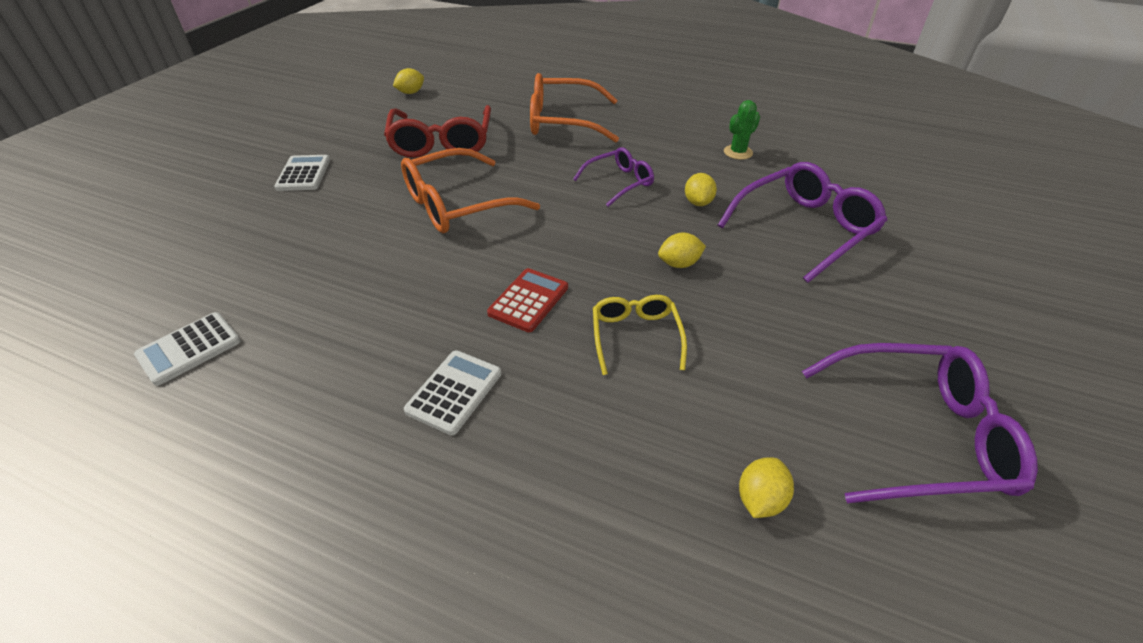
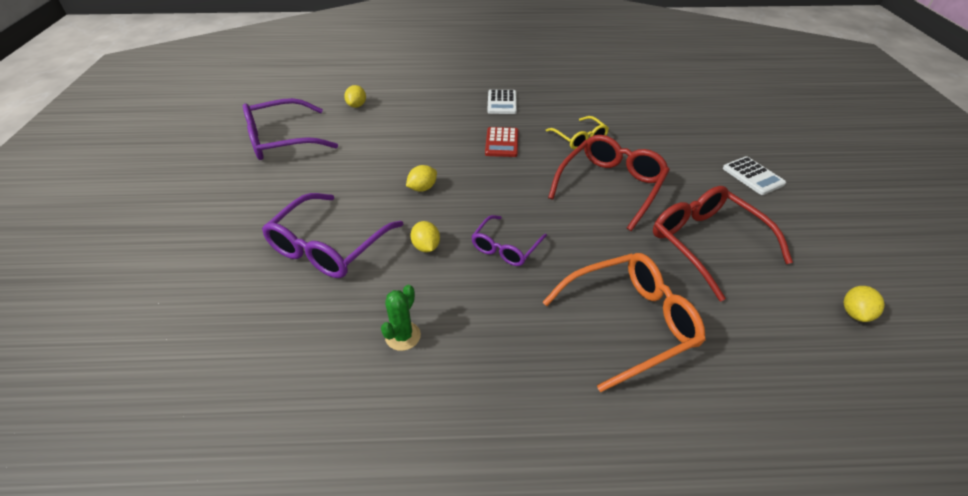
camera: 155 degrees right, 0 degrees up
(189, 349) = (633, 86): white calculator -> none
(457, 205) = (611, 186): orange glasses -> red glasses
(635, 336) = (431, 142): yellow glasses -> yellow glasses (579, 139)

